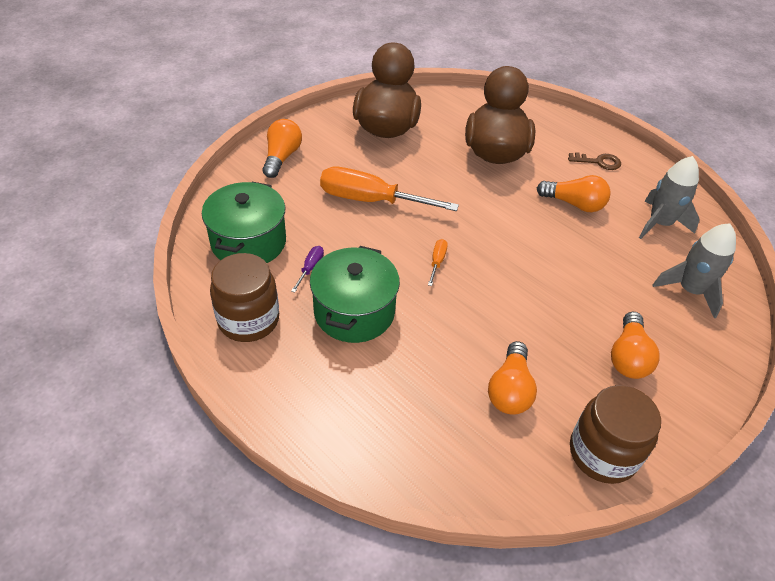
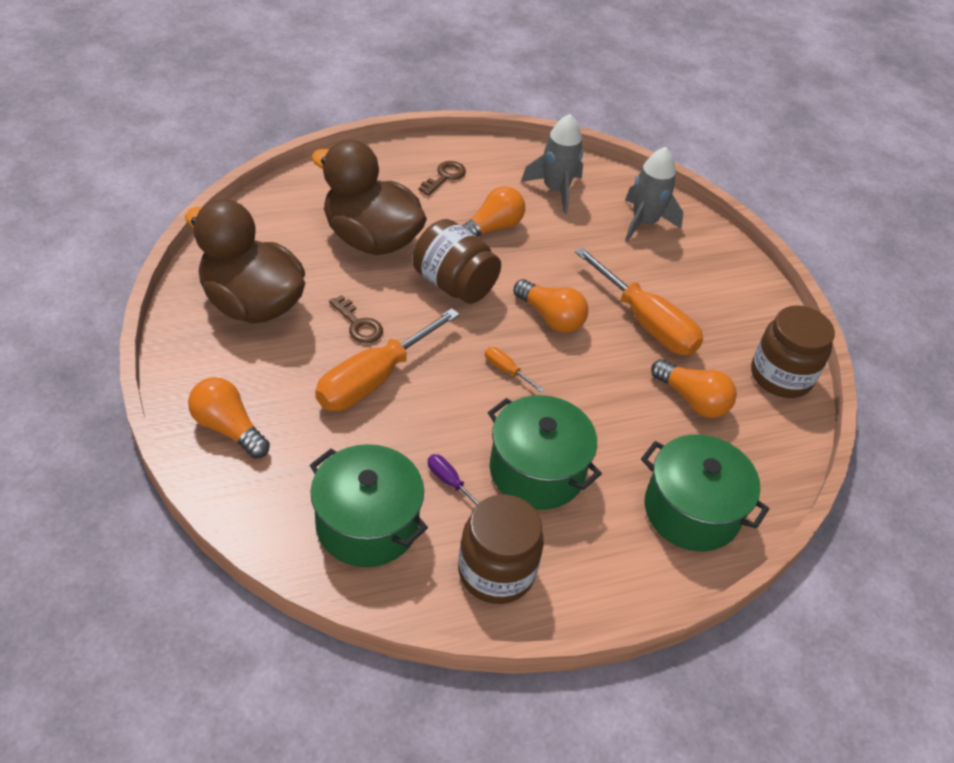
camera: 65 degrees left, 0 degrees up
(385, 426) = (691, 511): none -> green pot
(412, 175) = (358, 324): none -> brown key
(495, 205) = (454, 284): none -> brown jar
(569, 329) = (646, 322): none -> orange screwdriver
(628, 357) = (694, 303): orange light bulb -> orange light bulb (550, 317)

